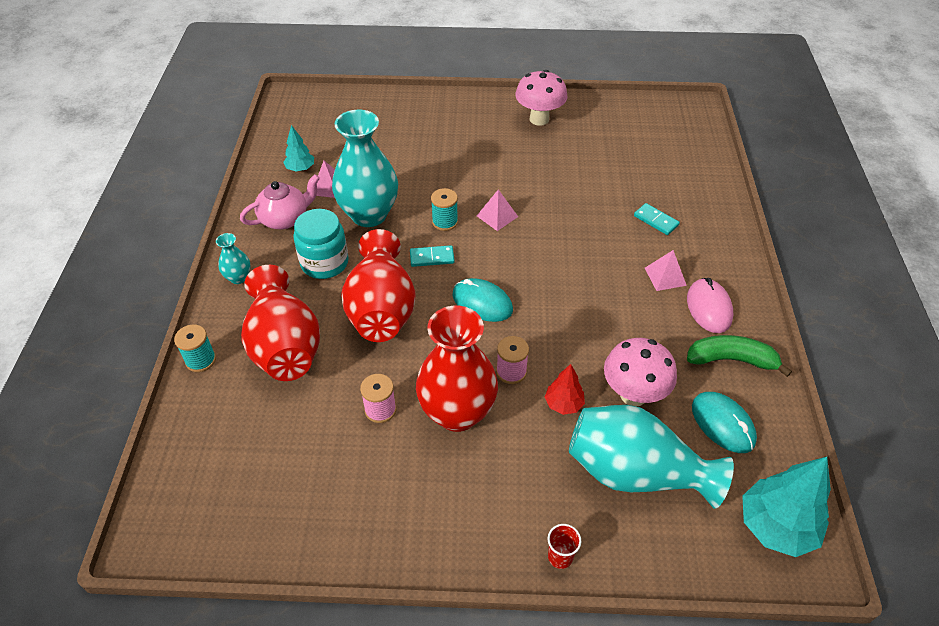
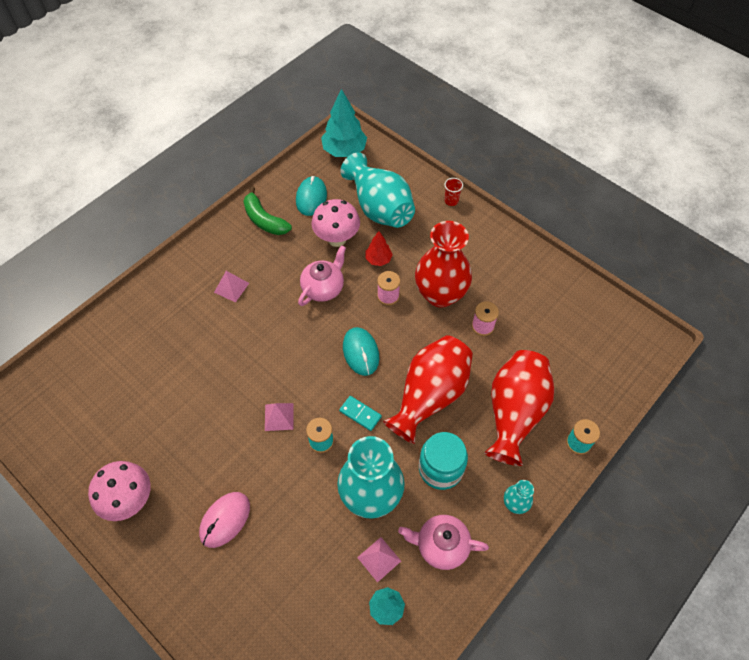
camera: 140 degrees left, 10 degrees up
(583, 334) = (323, 288): none -> pink teapot
(656, 220) = (182, 329): turquoise domino -> none
(709, 308) = (235, 252): pink mouse -> pink mouse (225, 520)

